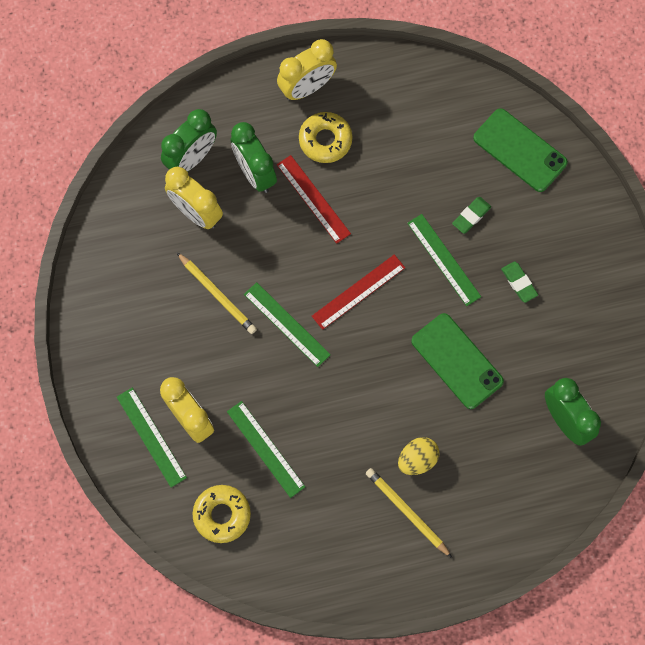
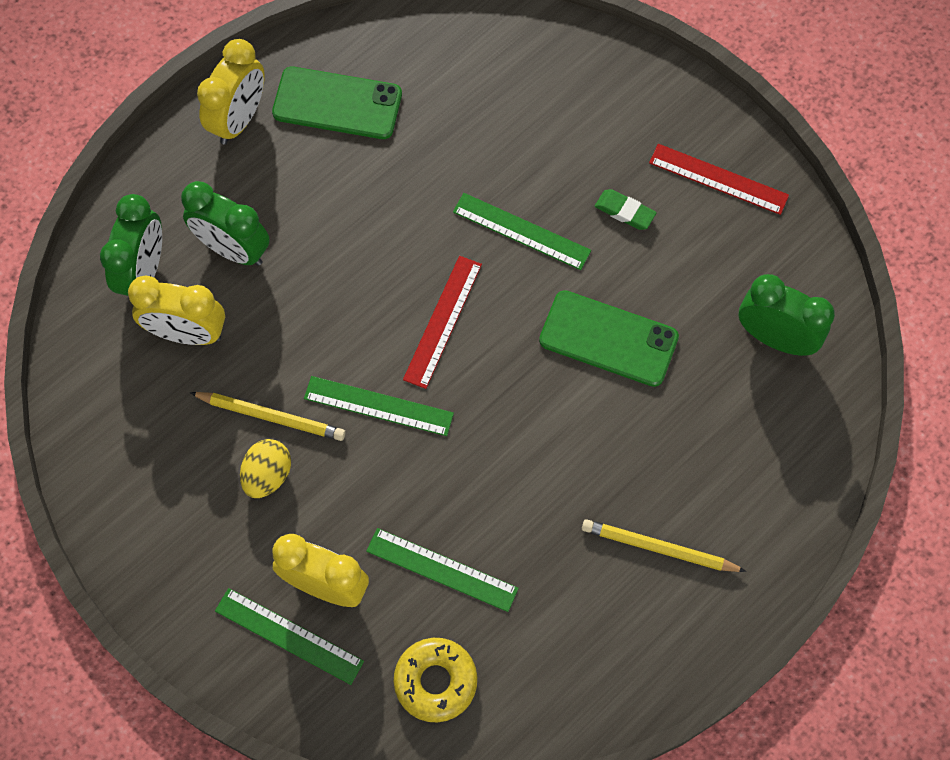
camera: 30 degrees left, 5 degrees down
(313, 199) = (323, 242): red ruler -> red ruler (718, 179)
(325, 140) = (297, 168): yellow donut -> none
(417, 459) = (633, 479): yellow egg -> yellow egg (267, 475)
(471, 216) = (523, 166): green eraser -> none
(519, 150) = (533, 64): green phone -> green phone (337, 104)

